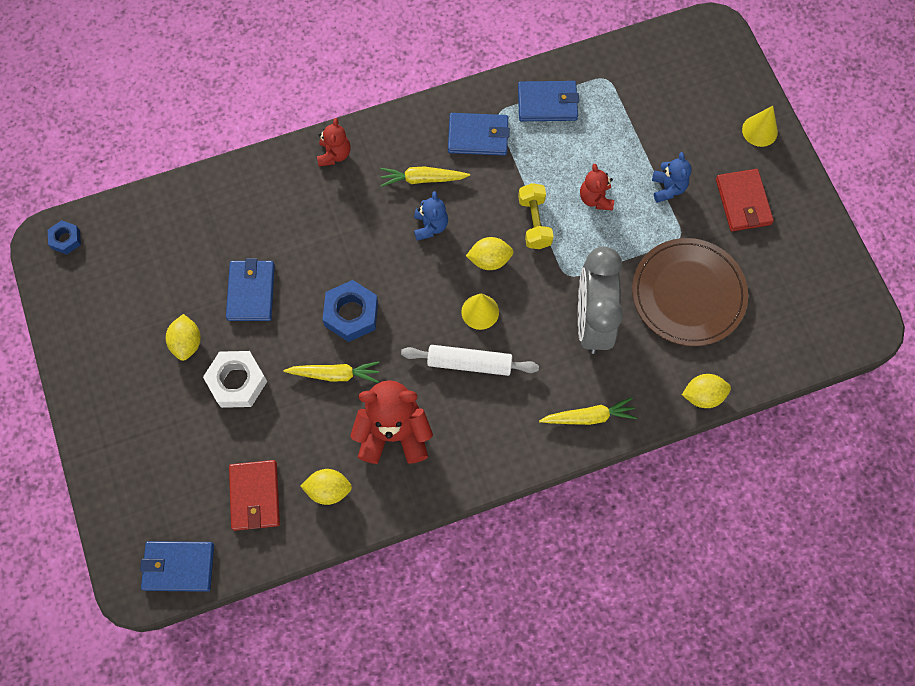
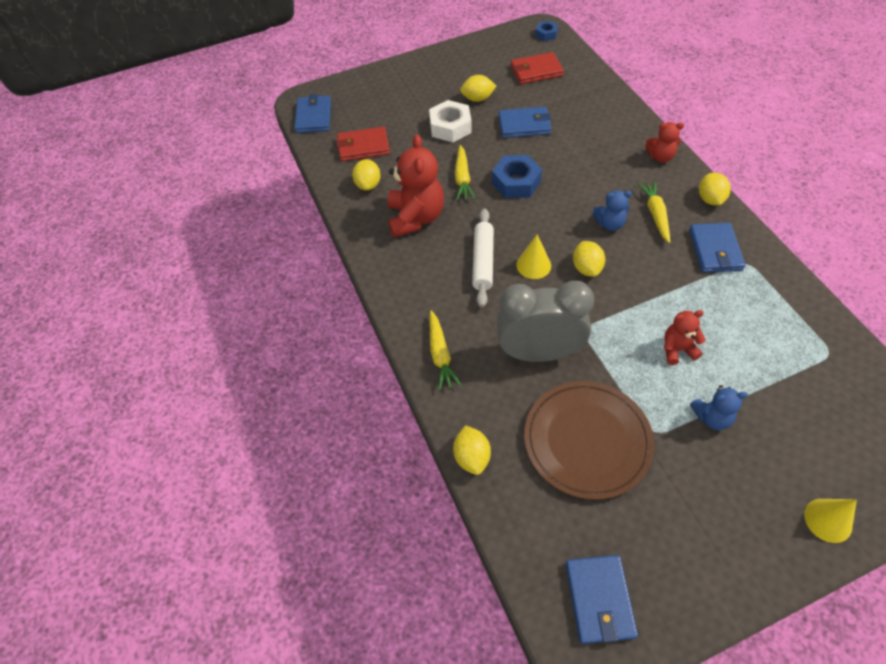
camera: 90 degrees right, 15 degrees down
(407, 122) = (710, 199): none -> yellow lemon
(534, 222) = (635, 299): yellow dumbbell -> none
(547, 103) = (775, 302): blue wallet -> blue wallet (599, 600)
(743, 202) = (719, 499): red wallet -> red wallet (536, 71)

